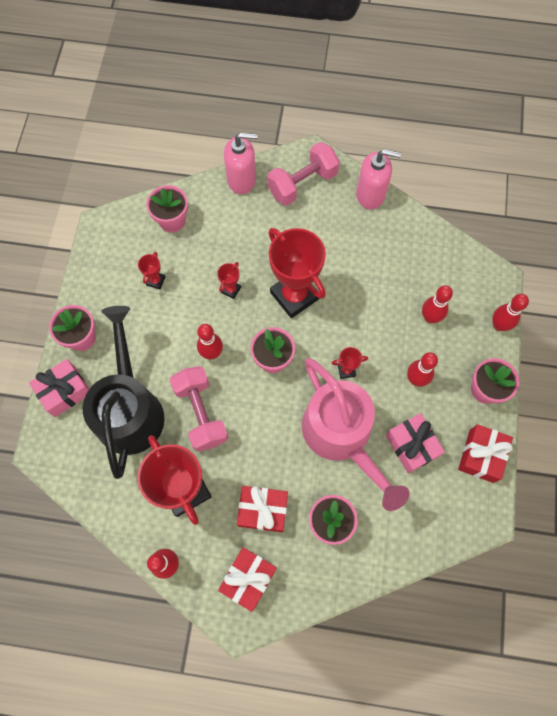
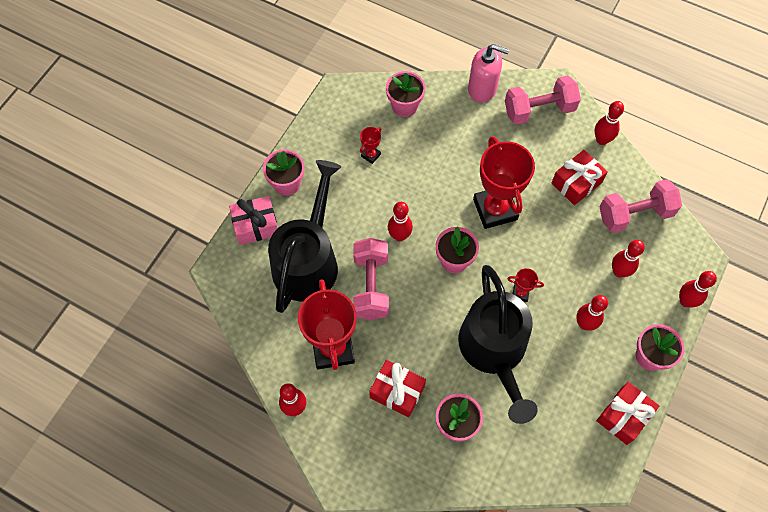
camera: 20 degrees right, 5 degrees down
(231, 290) = (437, 185): red trophy -> none
(248, 578) = (362, 447): red gift -> red gift (576, 183)
(342, 436) = (494, 352): pink watering can -> black watering can
(370, 194) = (601, 140): pink soap dispenser -> red bowling pin
(411, 445) = (558, 383): pink gift -> none
(425, 257) = (634, 214): none -> pink dumbbell

